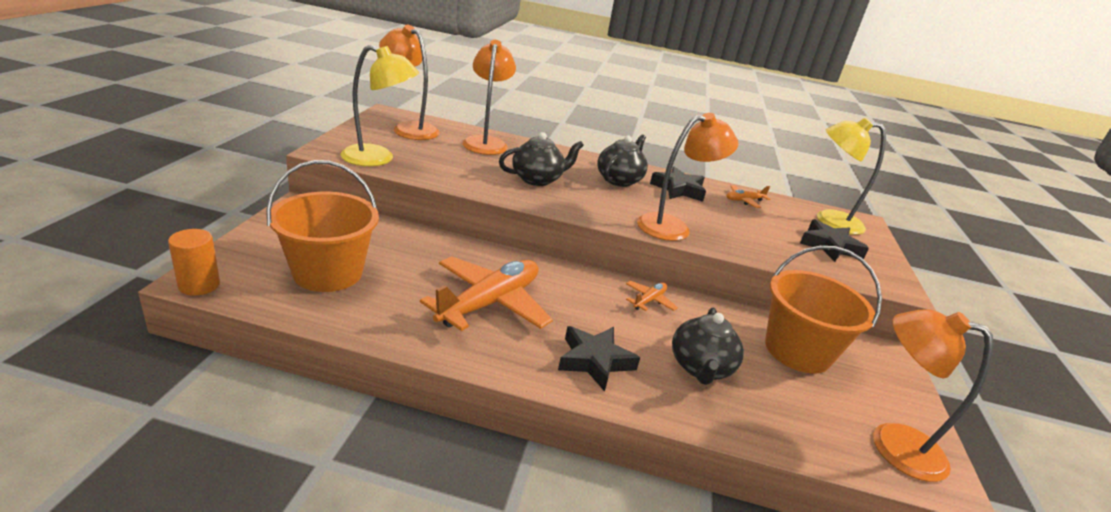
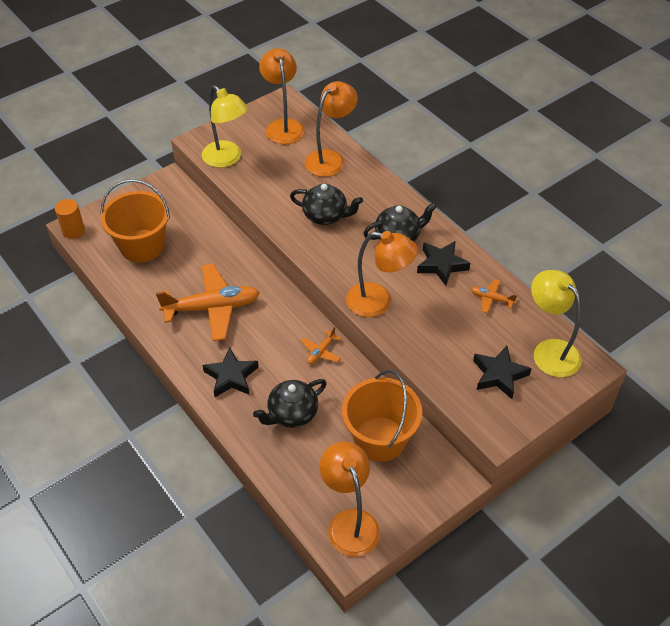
camera: 45 degrees right, 20 degrees up
(649, 300) = (321, 352): orange plane -> orange plane turned 135 degrees clockwise

